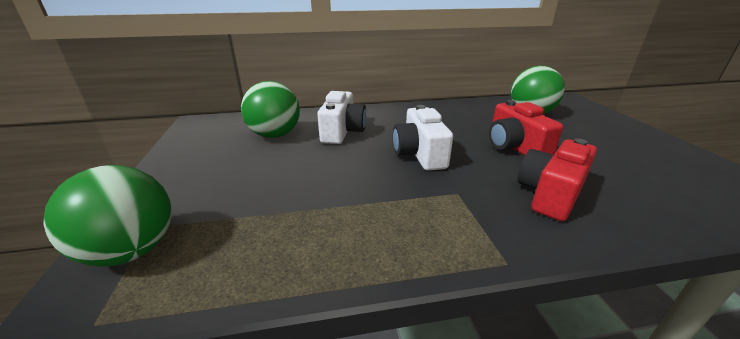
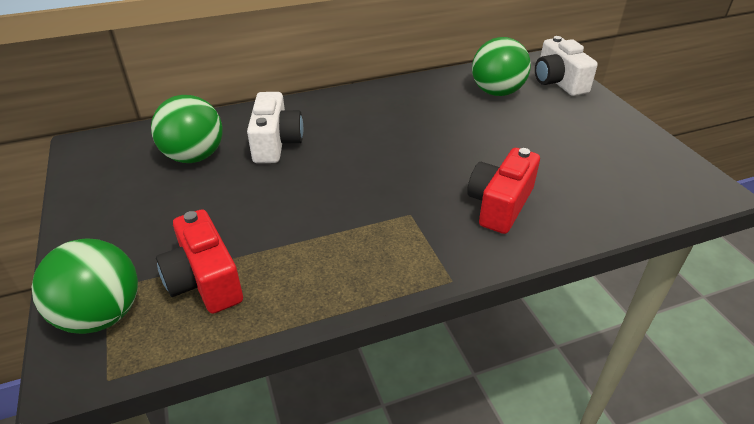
camera: 10 degrees left, 10 degrees up
(419, 154) = (369, 168): white camera -> white camera (558, 82)
(514, 147) = (472, 147): red camera -> red camera (204, 280)

